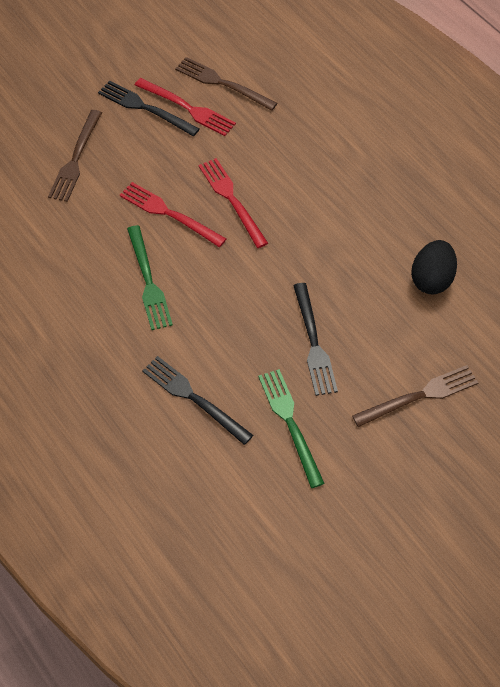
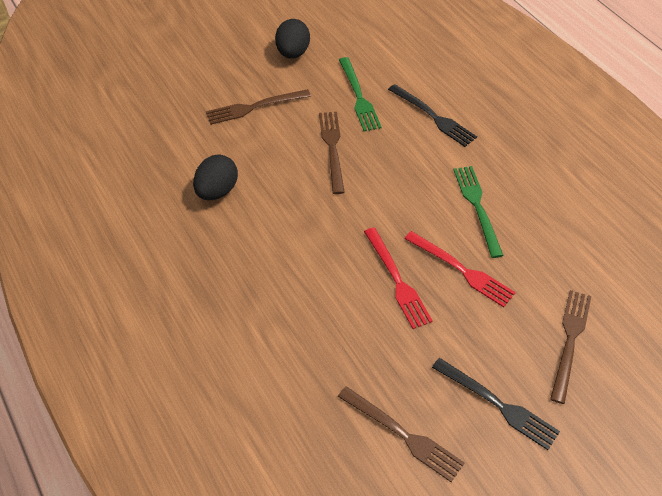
camera: 175 degrees left, 5 degrees down
(187, 108) = (446, 400): red fork -> none
(313, 343) = (332, 148): black fork -> brown fork
(390, 495) = (293, 53): none -> black egg

